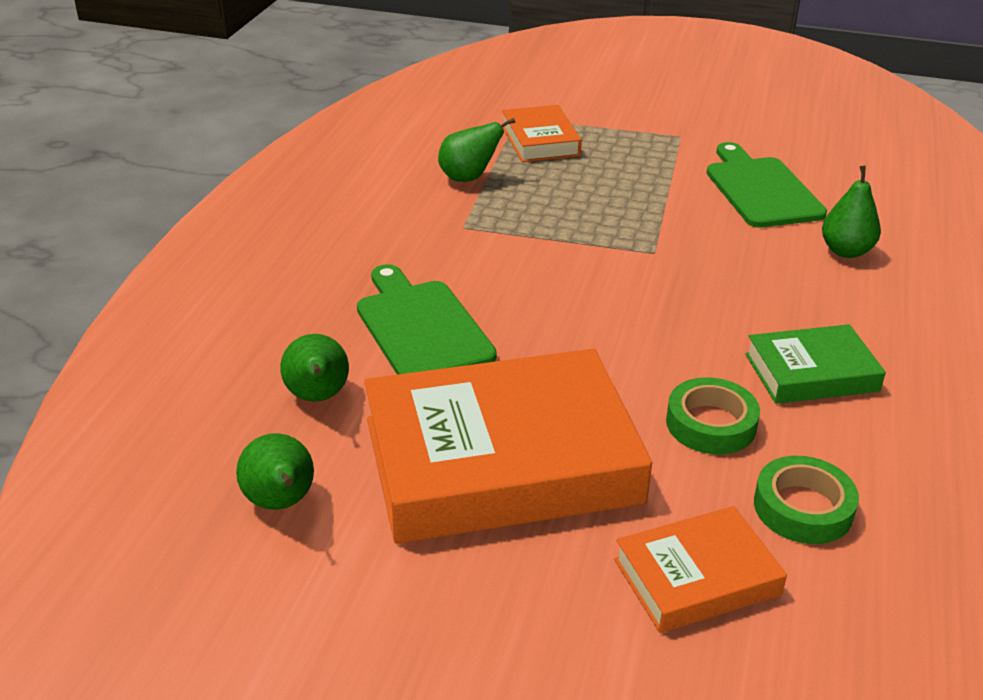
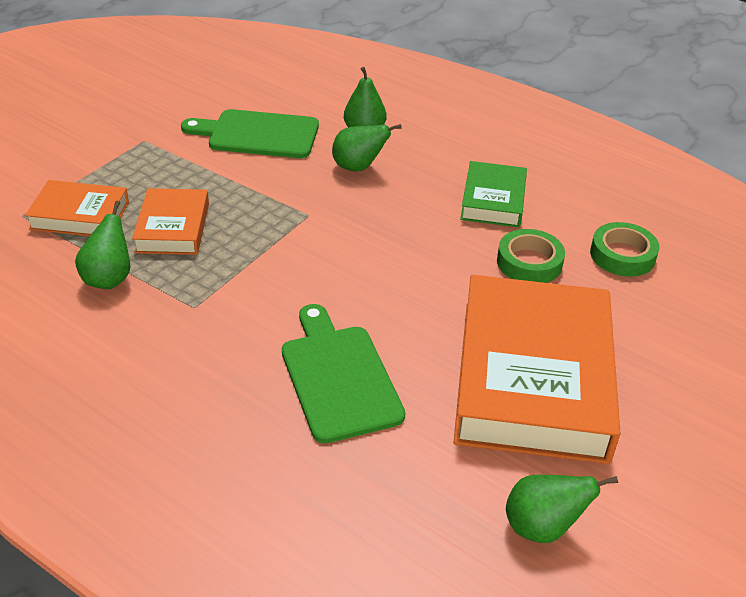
camera: 70 degrees left, 5 degrees up
(318, 397) = (408, 471): green pear -> green pear (358, 167)
(421, 327) = (338, 377): green cutting board -> green cutting board turned 75 degrees clockwise
(696, 577) = (673, 322): orange book -> orange book (172, 228)

